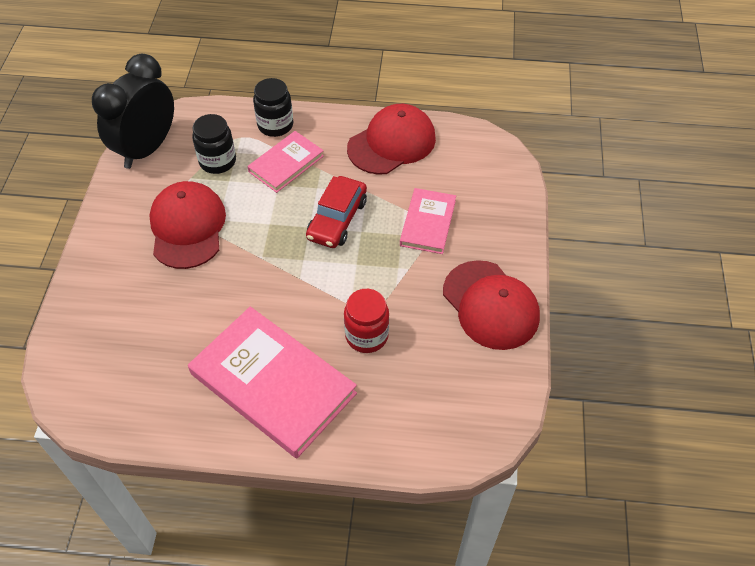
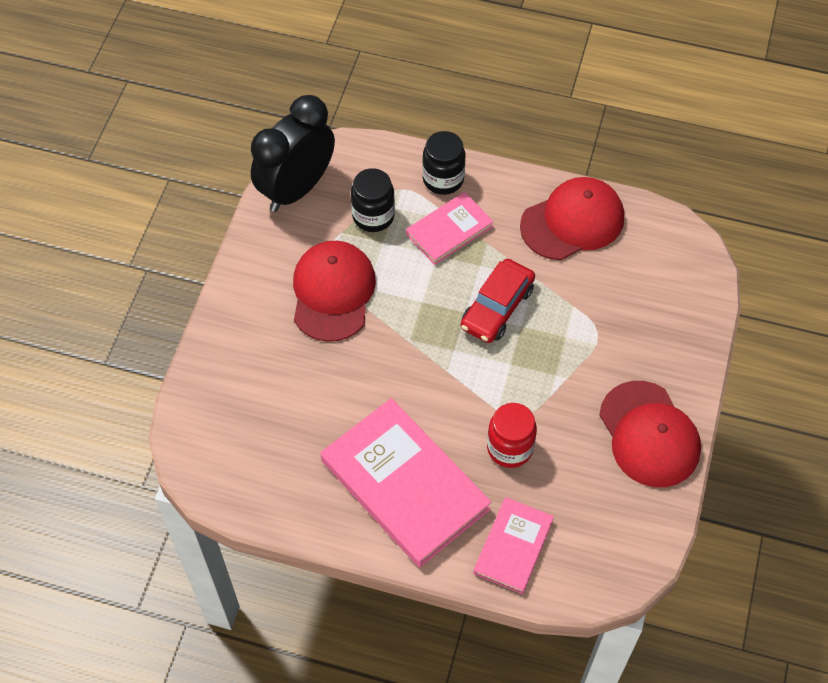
camera: 10 degrees right, 5 degrees up
(428, 223) = (597, 327): pink book -> pink book (513, 546)

